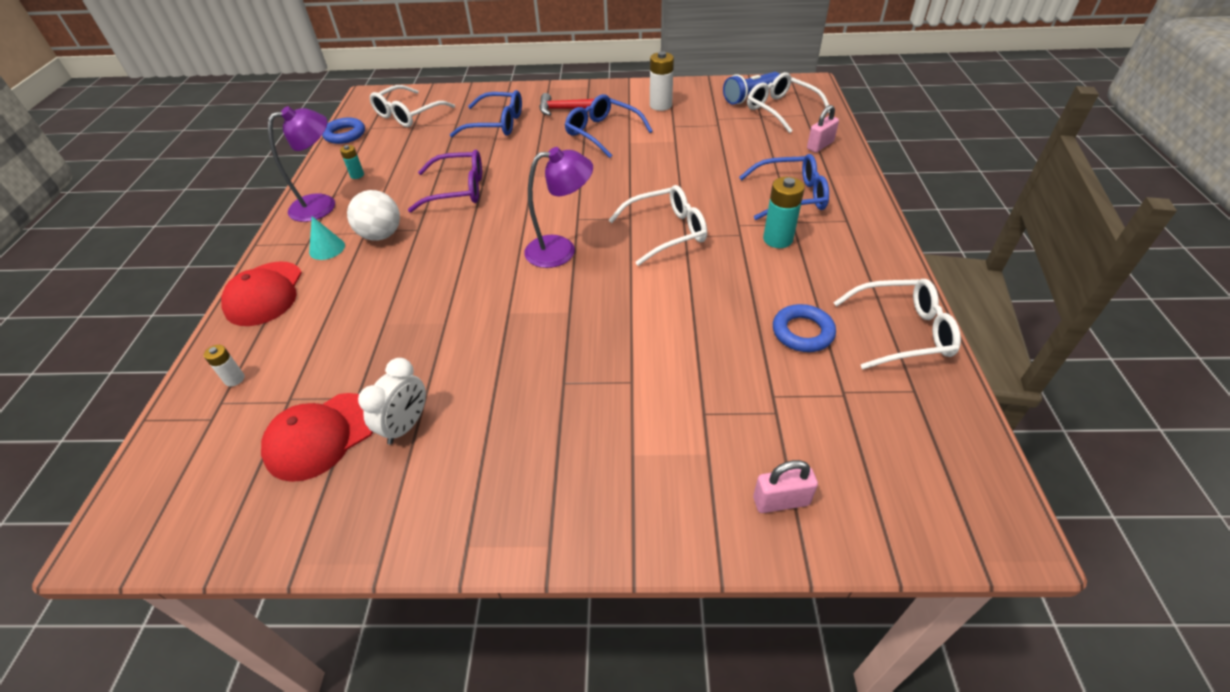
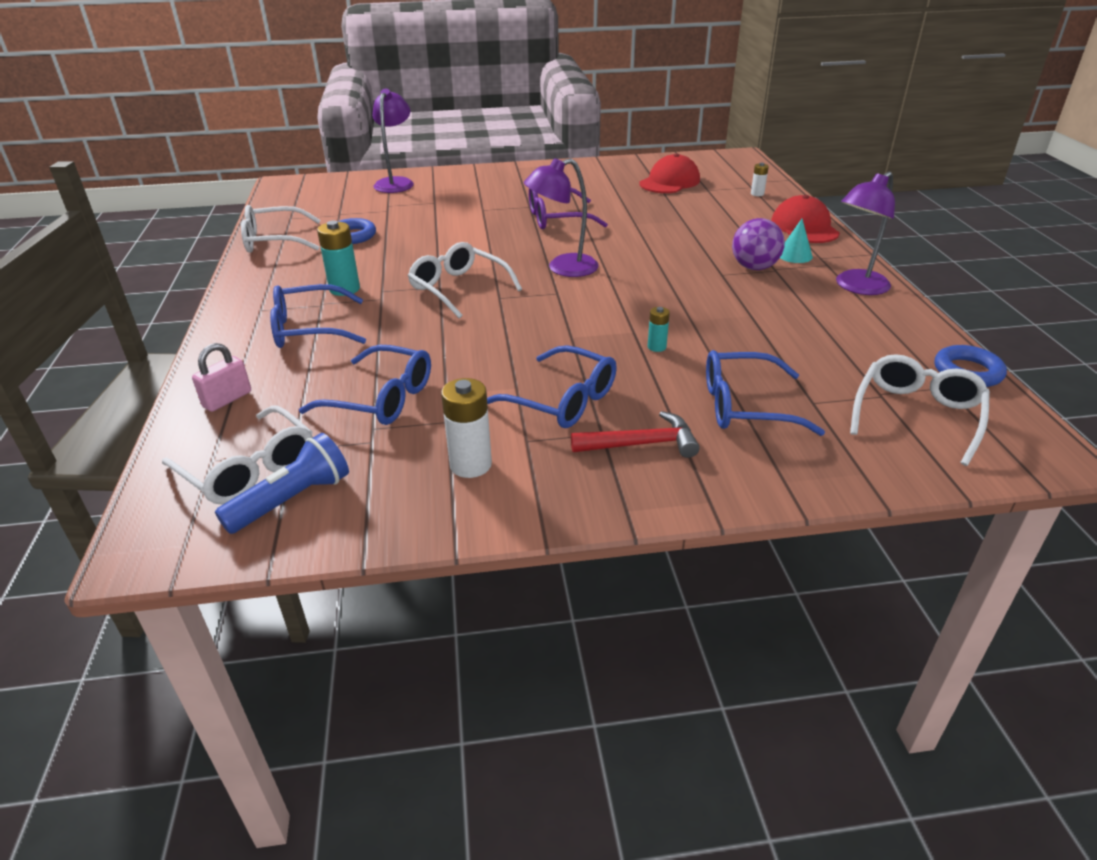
camera: 170 degrees right, 10 degrees down
(357, 175) = (862, 318): turquoise battery -> turquoise battery (656, 347)
(381, 235) = (754, 267): white ball -> purple ball
(406, 426) = (621, 187): white clock -> none
(458, 190) = (714, 311): purple glasses -> purple glasses (556, 218)
(667, 231) = (458, 288): white glasses -> white glasses turned 75 degrees clockwise
(716, 140) = (382, 399): none -> blue glasses
(781, 501) = (396, 183): pink padlock -> purple lamp

